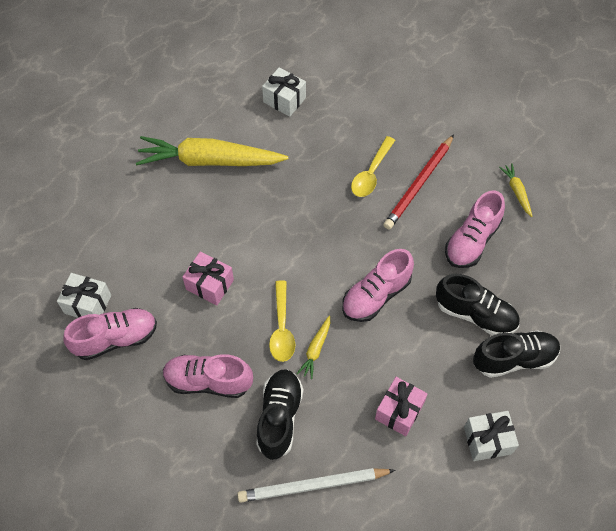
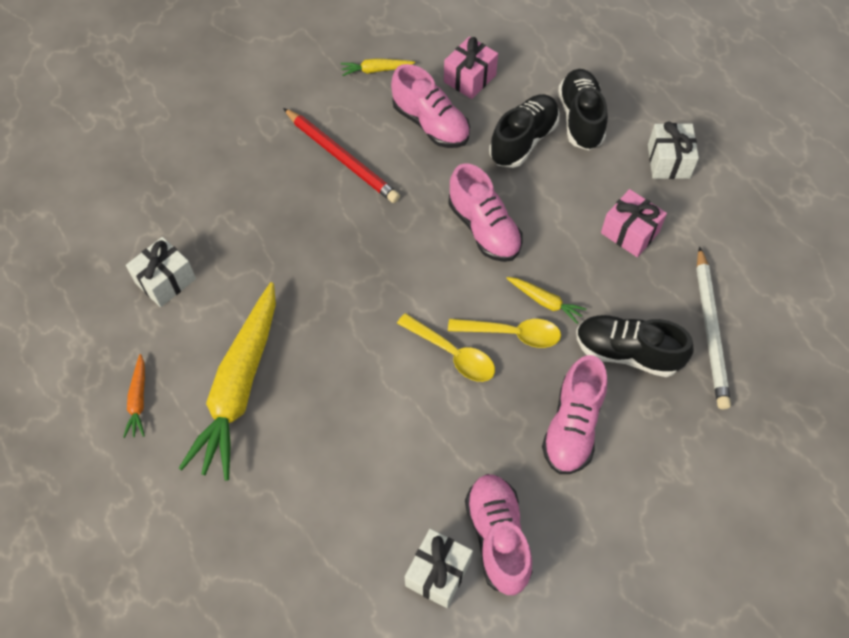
camera: 80 degrees left, 0 degrees up
(192, 108) = (138, 400): none -> orange carrot
(210, 284) = (436, 409): pink gift -> pink gift (469, 78)
(371, 173) = (313, 203): yellow spoon -> yellow spoon (452, 354)

